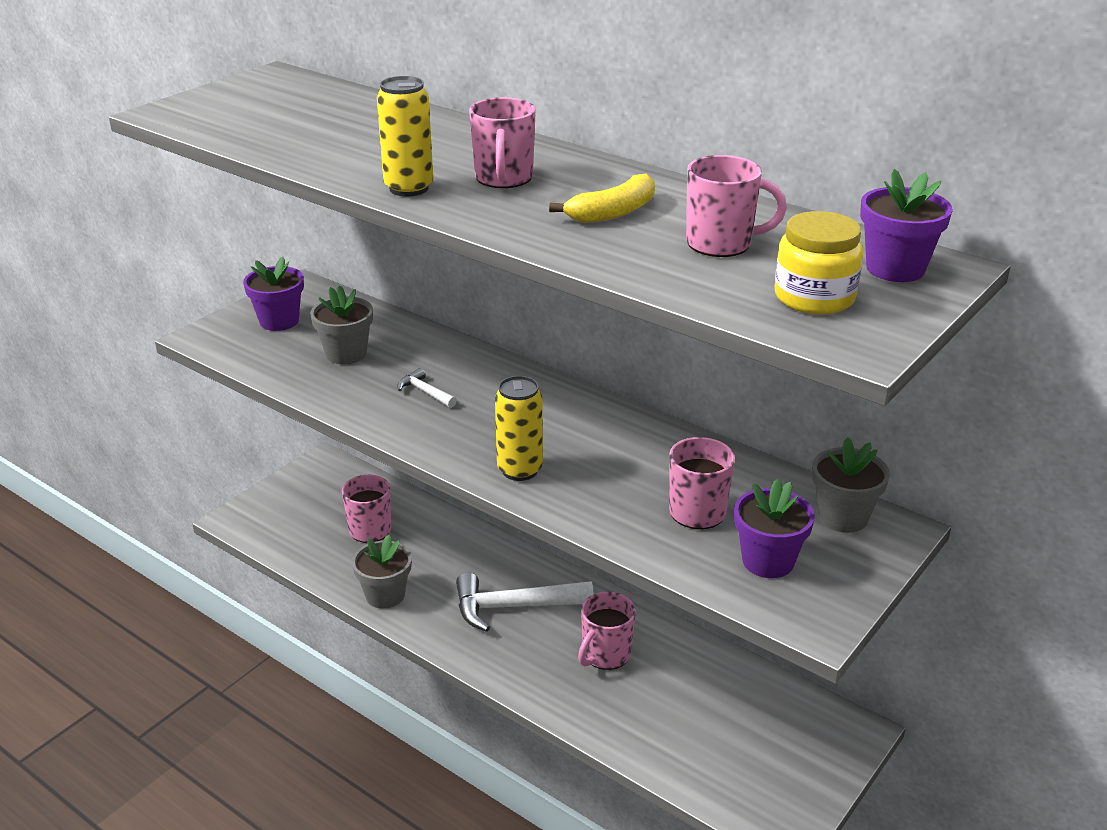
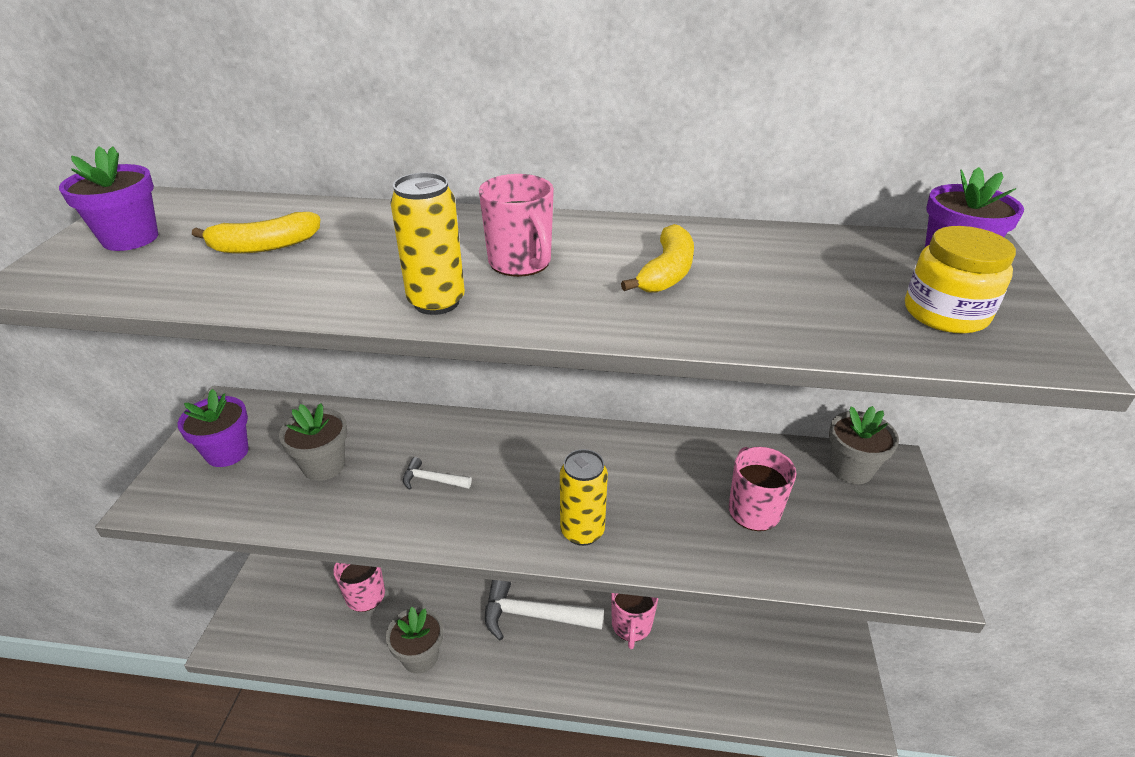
camera: 30 degrees left, 5 degrees up
(328, 124) = (264, 246): none -> yellow banana
(513, 607) = (533, 615): white hammer -> white hammer turned 45 degrees clockwise
(721, 244) = (798, 279): pink mug -> none
(768, 561) = (844, 537): purple flower pot -> purple flower pot (130, 238)

